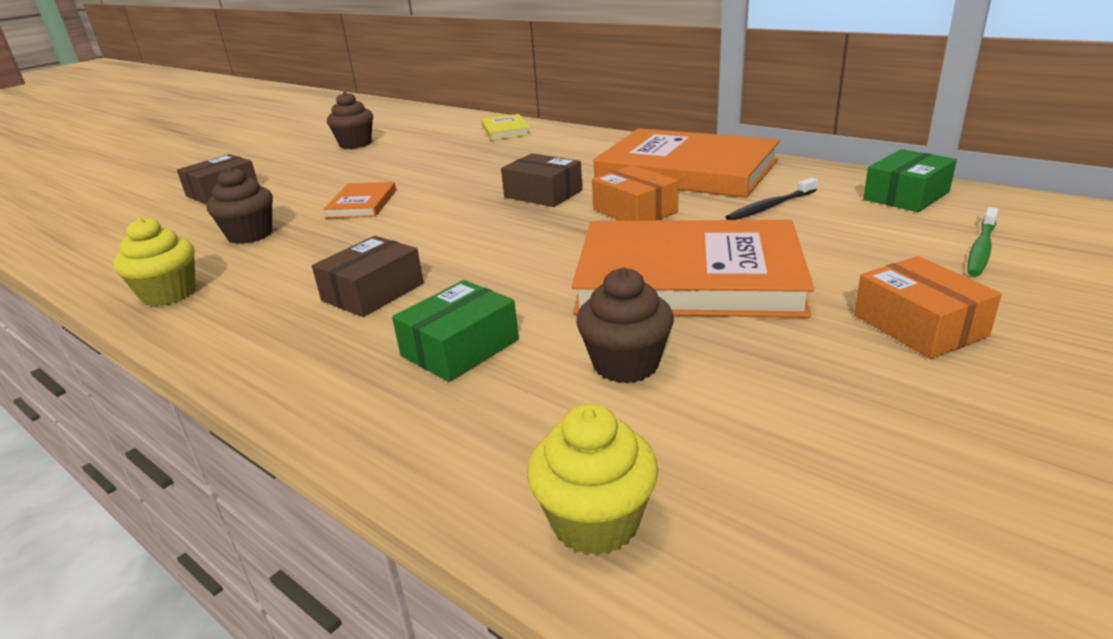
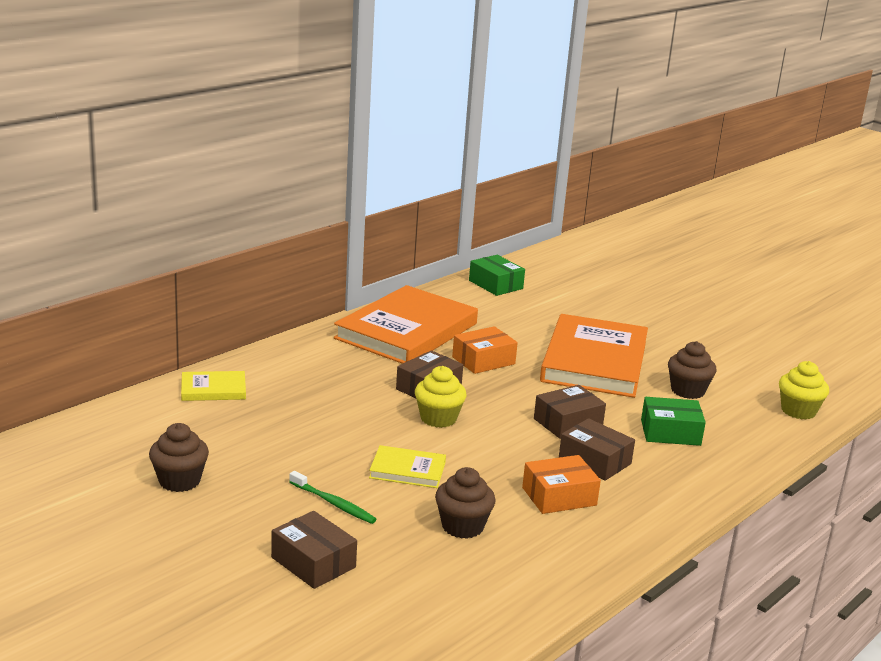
camera: 90 degrees left, 5 degrees down
(169, 294) = (581, 552): yellow cupcake -> yellow cupcake (438, 418)
(362, 204) = (407, 470): orange book -> yellow book
(460, 348) = (670, 432): green box -> green box turned 45 degrees counterclockwise
(476, 270) = (568, 423): none -> brown box
(770, 206) = (496, 321): black toothbrush -> none
(919, 325) = (654, 323): orange box -> orange box (559, 496)
(981, 249) = (577, 290): green toothbrush -> green toothbrush (334, 503)

